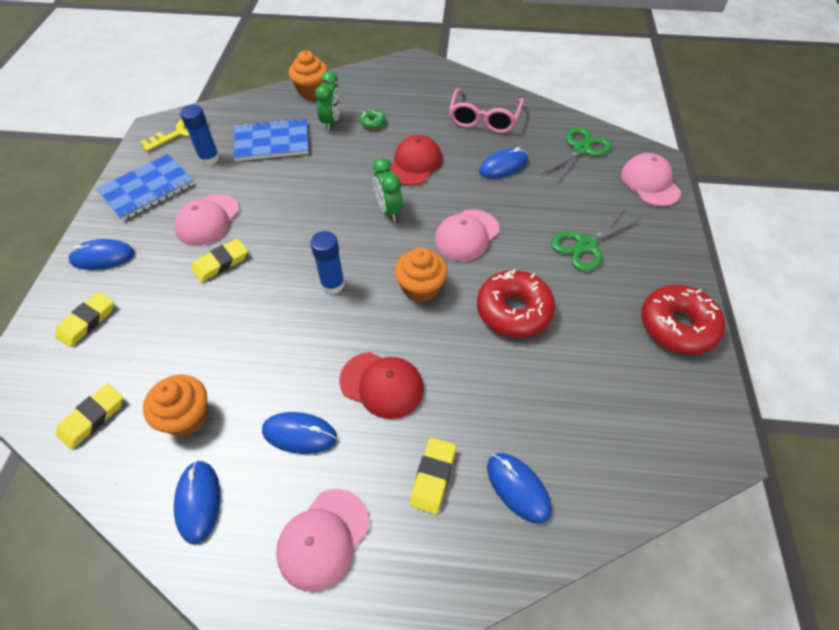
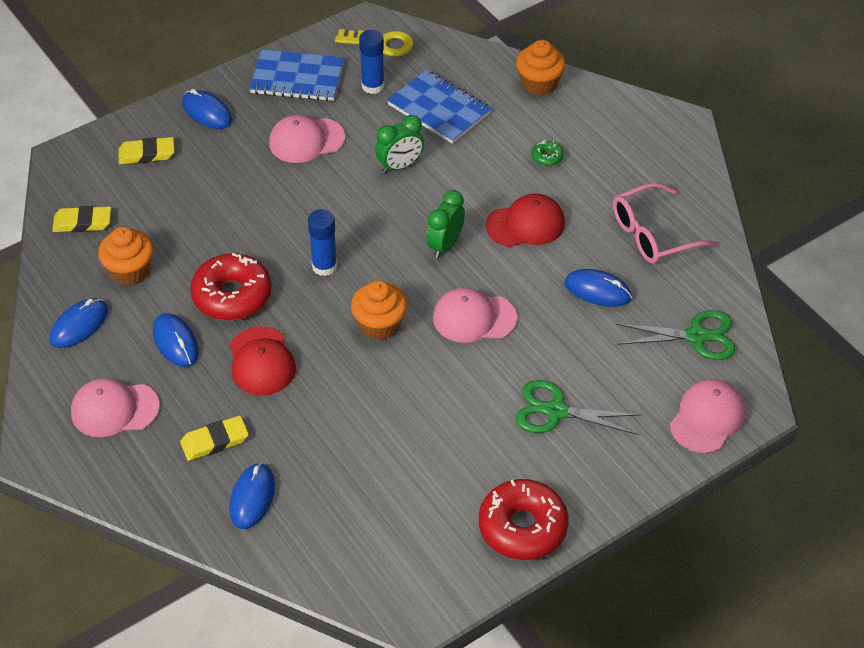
camera: 50 degrees right, 5 degrees down
(221, 263) = (273, 183): yellow eraser -> none
(332, 122) = (513, 128): green clock -> green clock (400, 166)
(513, 310) = (420, 401): red donut -> red donut (232, 295)

